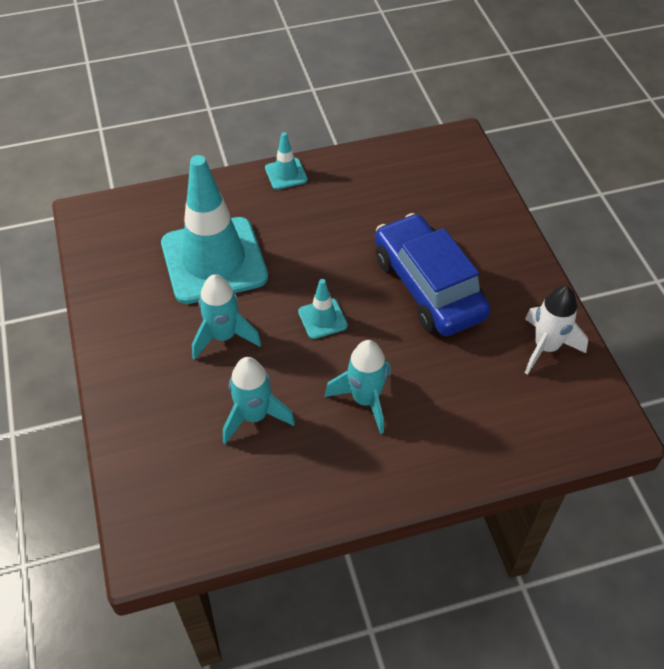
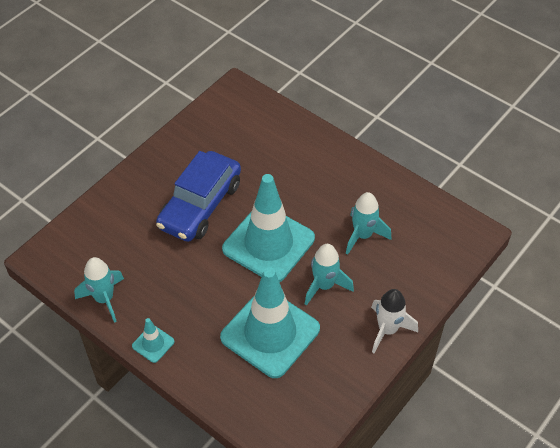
camera: 125 degrees left, 0 degrees up
(322, 319) = (268, 243): turquoise traffic cone -> turquoise traffic cone, size x2.38
(365, 400) = (308, 192): turquoise rocket -> turquoise rocket (104, 299)
(546, 347) = (204, 133): white rocket -> white rocket (387, 330)

